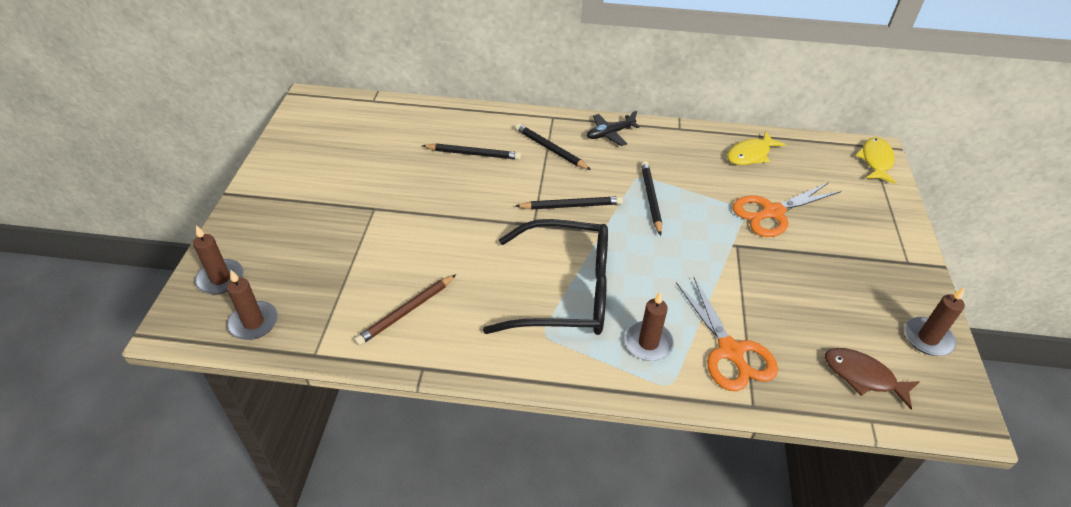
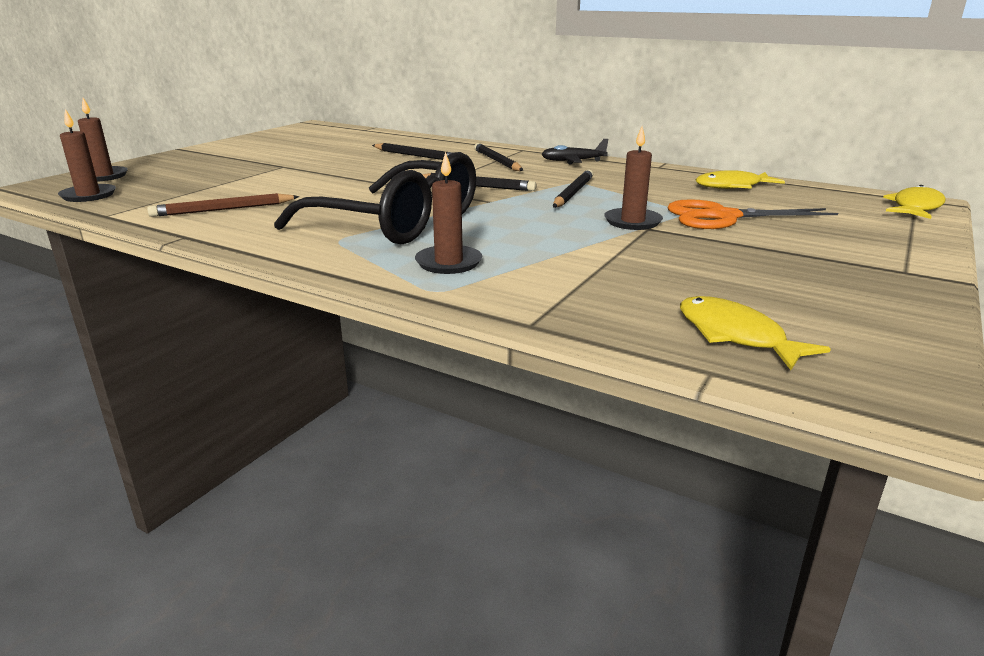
camera: 25 degrees right, 20 degrees down
(730, 352) = (549, 285): orange scissors -> none
(863, 377) = (735, 336): brown fish -> yellow fish
(927, 338) = (887, 328): brown candle -> brown candle (632, 222)

